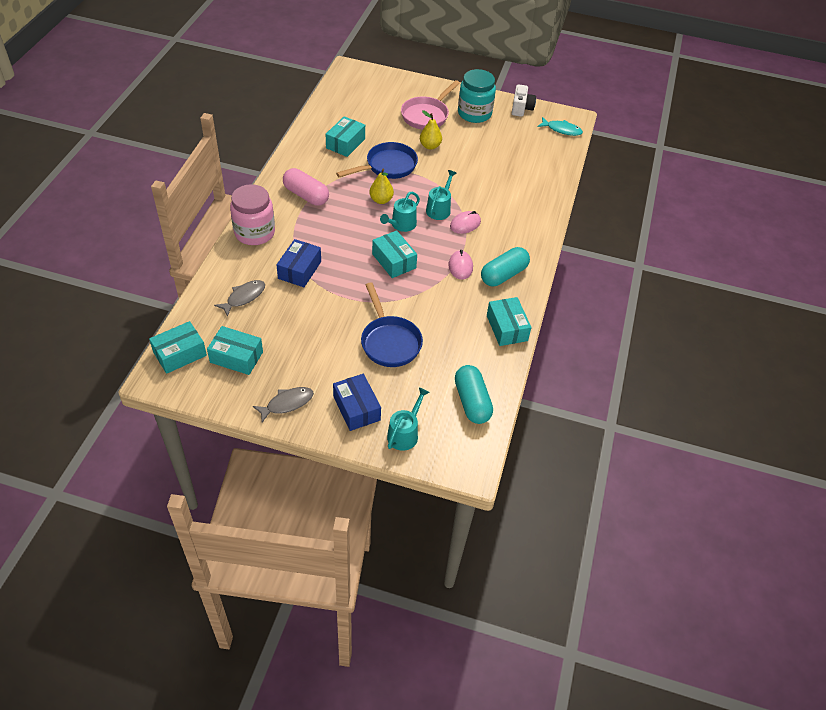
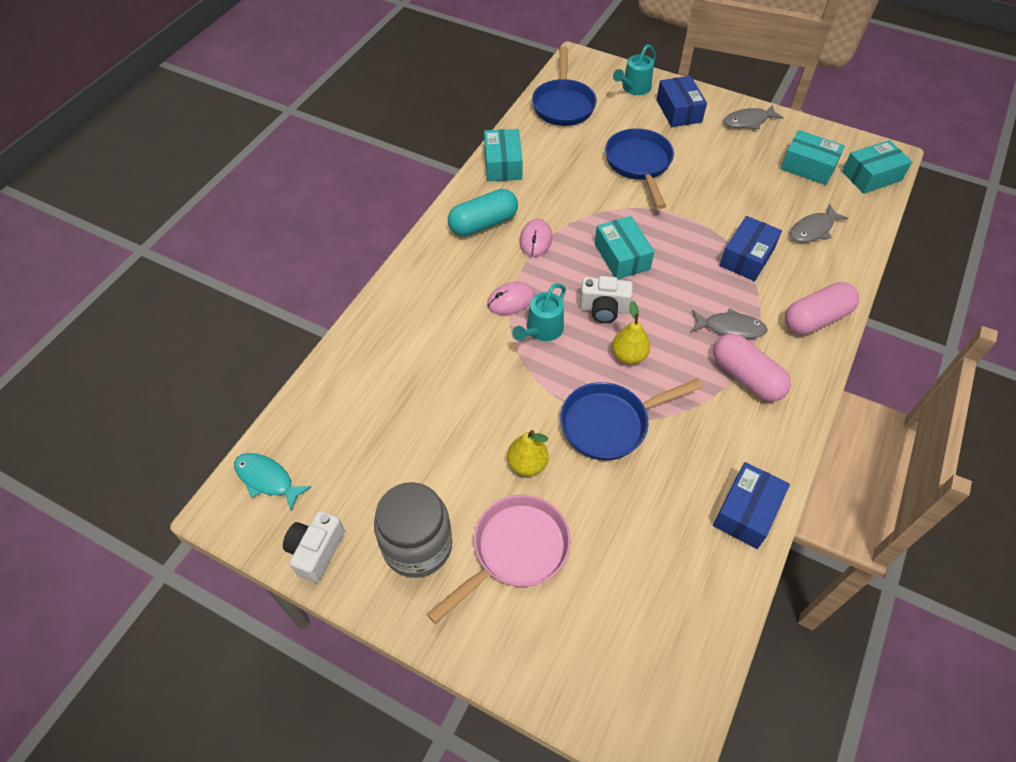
camera: 165 degrees left, 5 degrees up
(254, 233) = (816, 318): pink jar -> pink capsule
(310, 137) = (746, 512): none -> blue box
(314, 221) = (730, 328): none -> grey fish
(345, 143) = (681, 487): turquoise box -> none
(401, 225) = (604, 309): turquoise watering can -> white camera
(472, 402) = (563, 104): turquoise capsule -> blue pan
(474, 113) = (417, 545): turquoise jar -> grey jar

